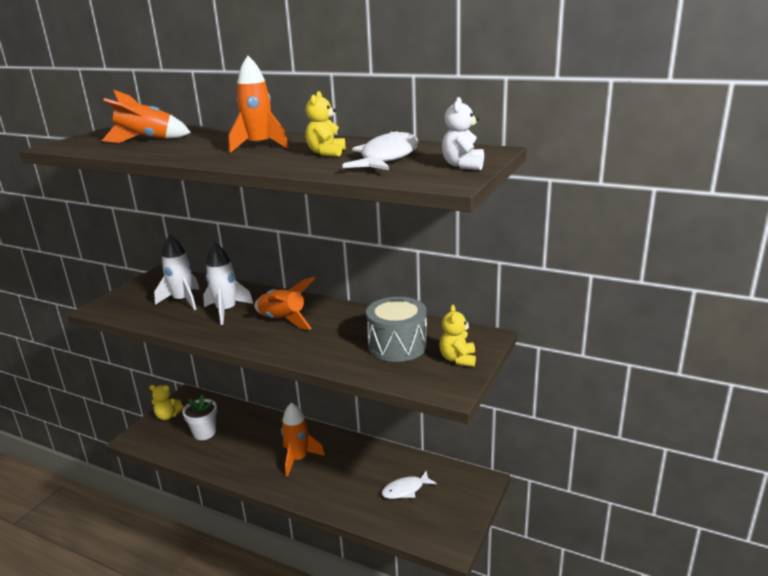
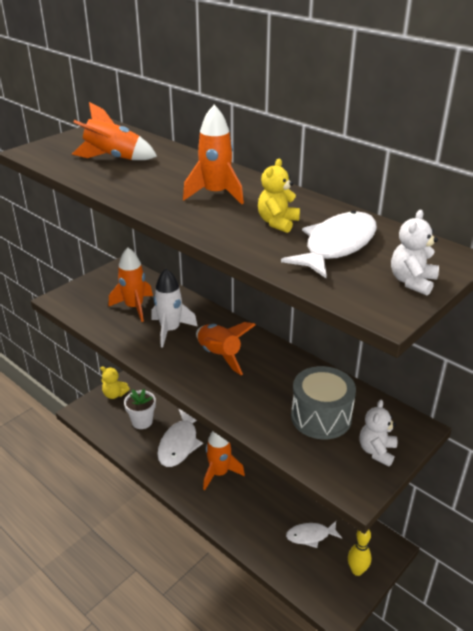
camera: 15 degrees right, 10 degrees up
(183, 301) = (134, 307): white rocket -> orange rocket
(250, 443) = (179, 444): none -> white fish
(458, 359) = (377, 451): yellow teddy bear -> white teddy bear
(459, 507) = (357, 570): none -> yellow bowling pin

